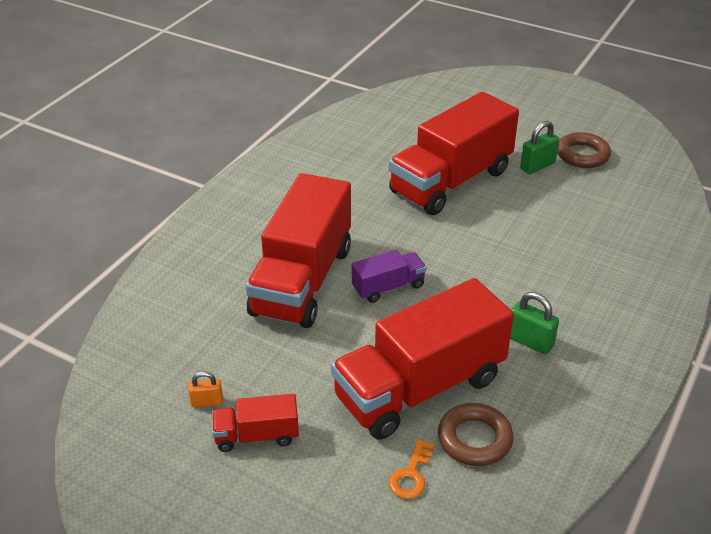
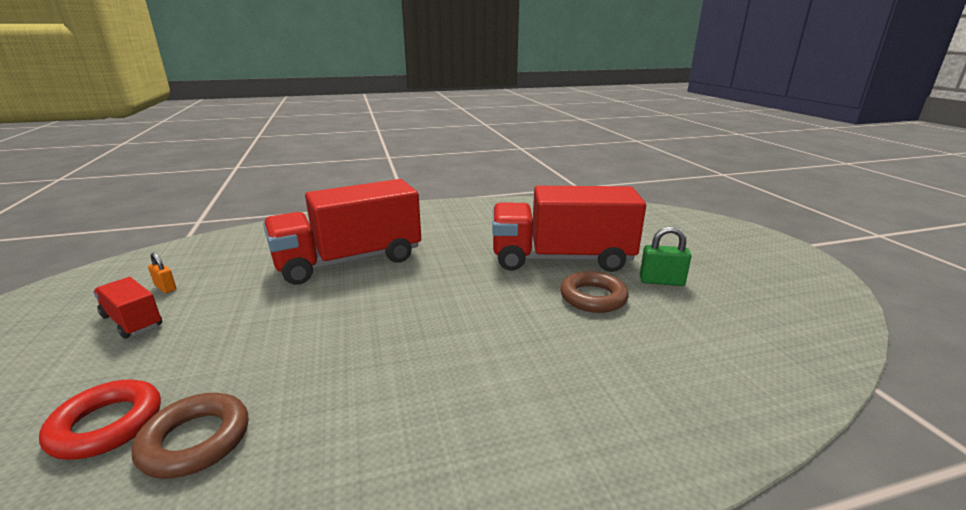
camera: 45 degrees right, 15 degrees down
(388, 287) = (387, 292): purple truck -> none
(411, 475) = (107, 425): orange key -> red ring
(419, 388) = (259, 367): red truck -> none
(530, 341) = (405, 398): green padlock -> none
(582, 155) = (727, 293): brown ring -> brown ring (593, 297)

